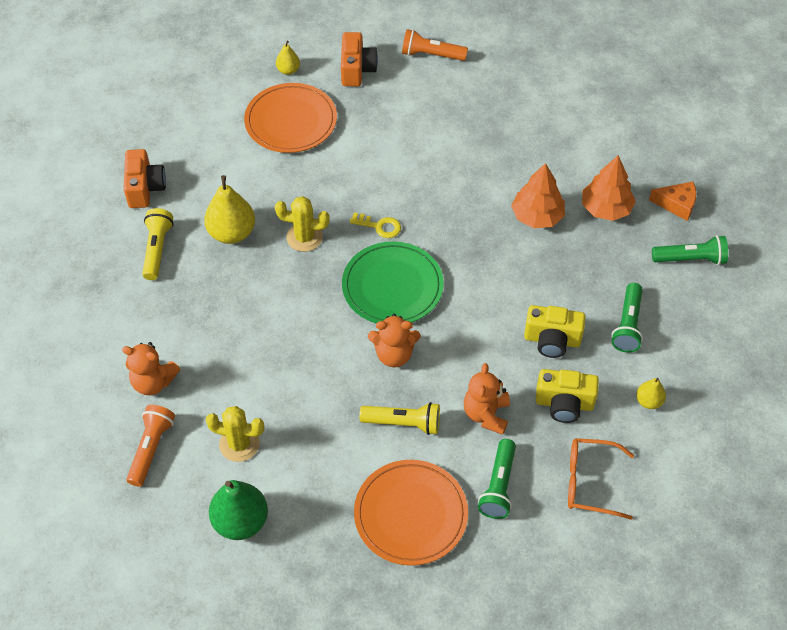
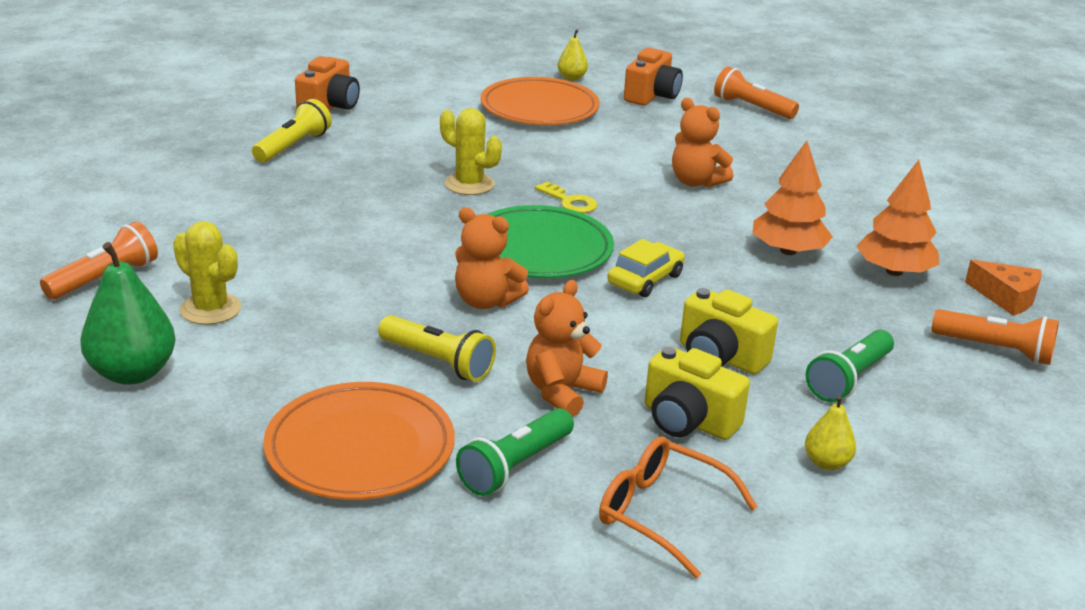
camera: 25 degrees right, 25 degrees down
(153, 382) = (172, 231): orange teddy bear -> orange teddy bear (696, 182)
(232, 233) = (389, 158): yellow pear -> none
(471, 287) = (645, 279): none -> yellow car
(690, 259) = (995, 350): green flashlight -> orange flashlight

